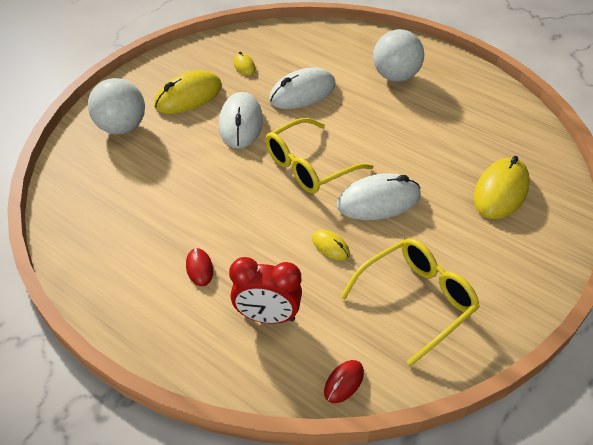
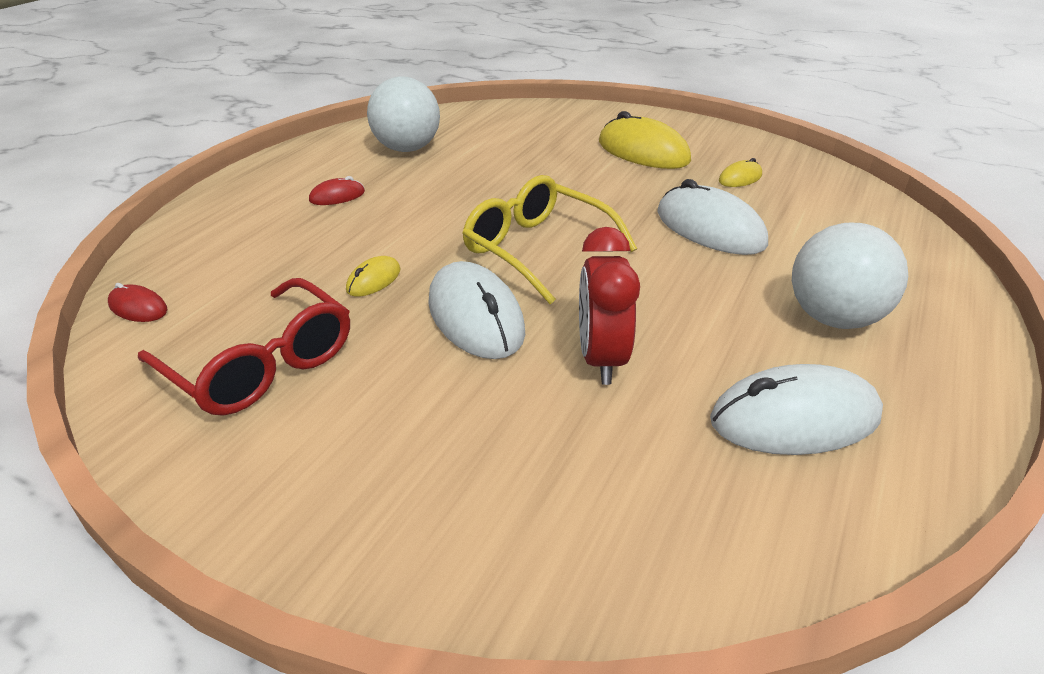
camera: 80 degrees right, 10 degrees down
(122, 127) = (561, 125): white ball -> white ball (407, 149)
(241, 123) = (607, 190): white mouse -> white mouse (794, 418)
(267, 316) = (257, 245): red clock -> red clock (601, 359)
(416, 300) = (261, 365): yellow glasses -> red glasses
(500, 191) = (538, 474): yellow mouse -> none

